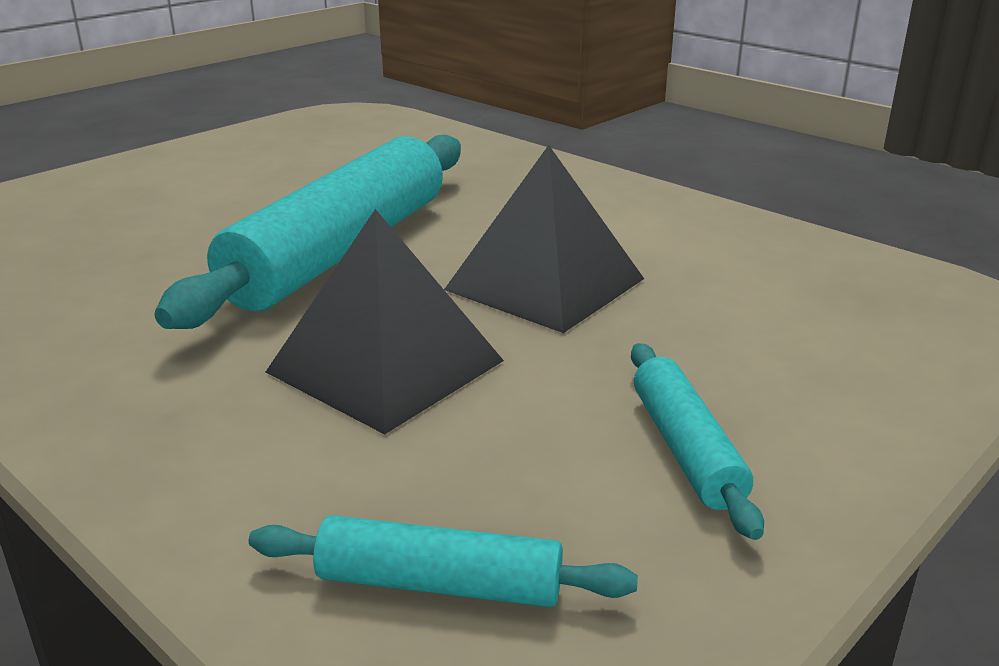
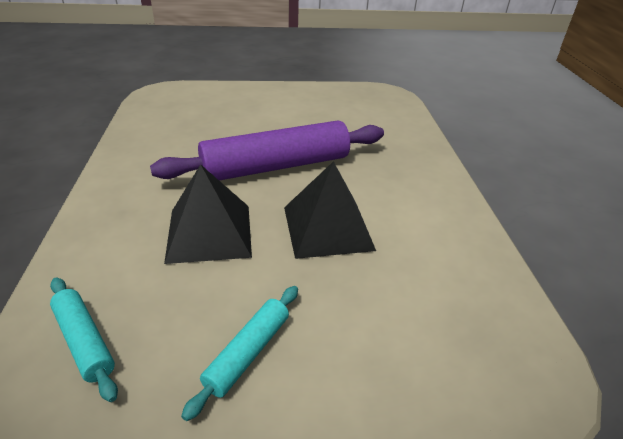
camera: 40 degrees right, 10 degrees up
(340, 251) = (276, 166): turquoise rolling pin -> purple rolling pin

